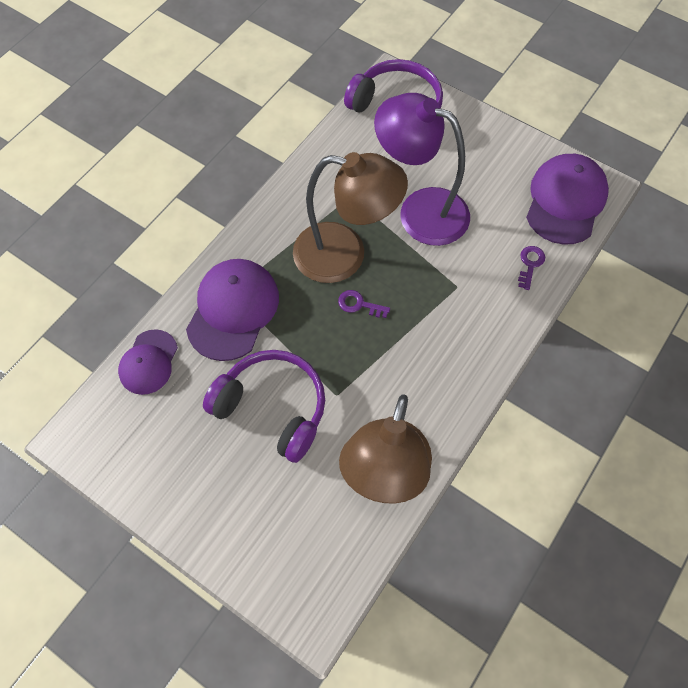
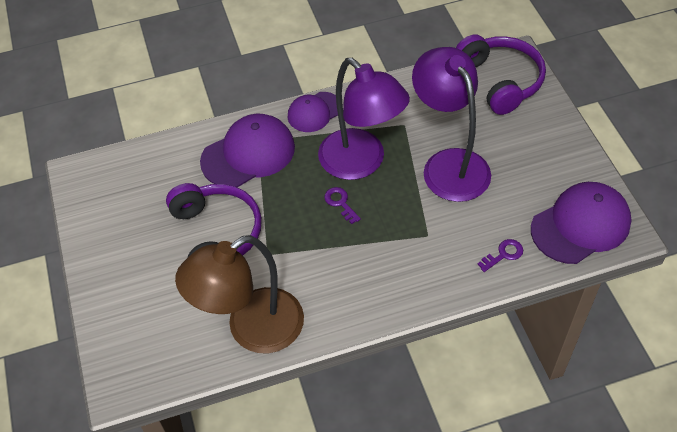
camera: 40 degrees right, 10 degrees down
(148, 362) = (164, 154): purple cap -> purple cap (314, 112)
(344, 255) = (361, 163): brown lamp -> purple lamp

